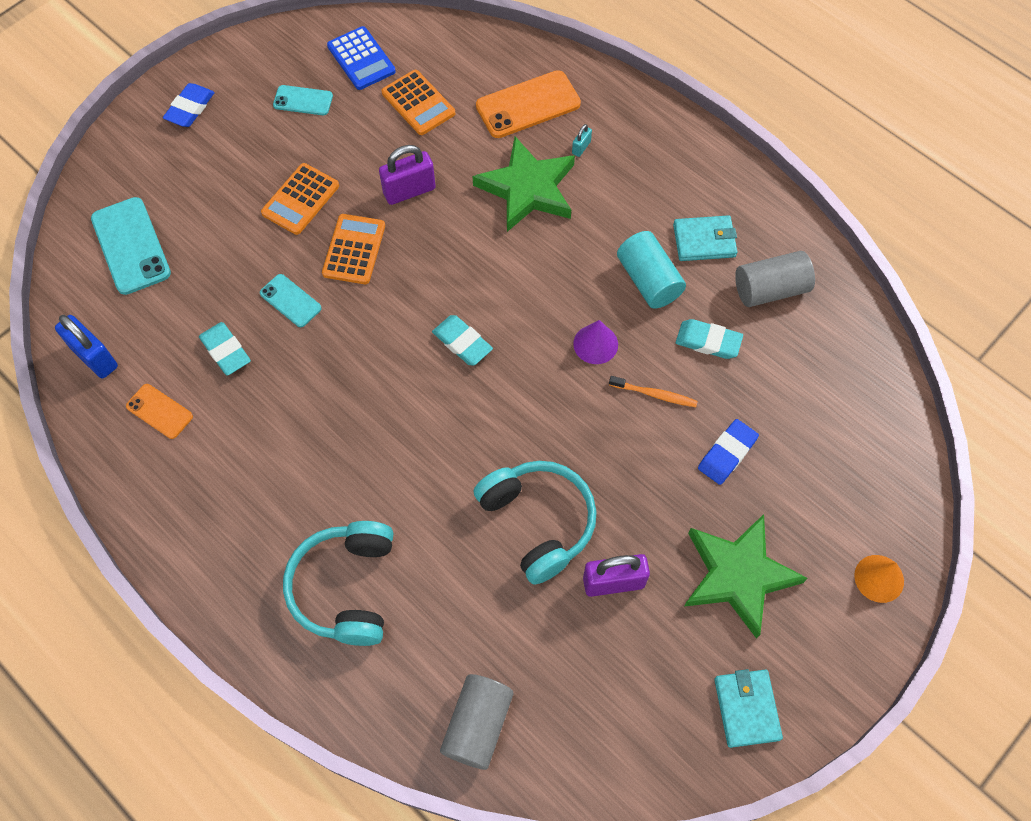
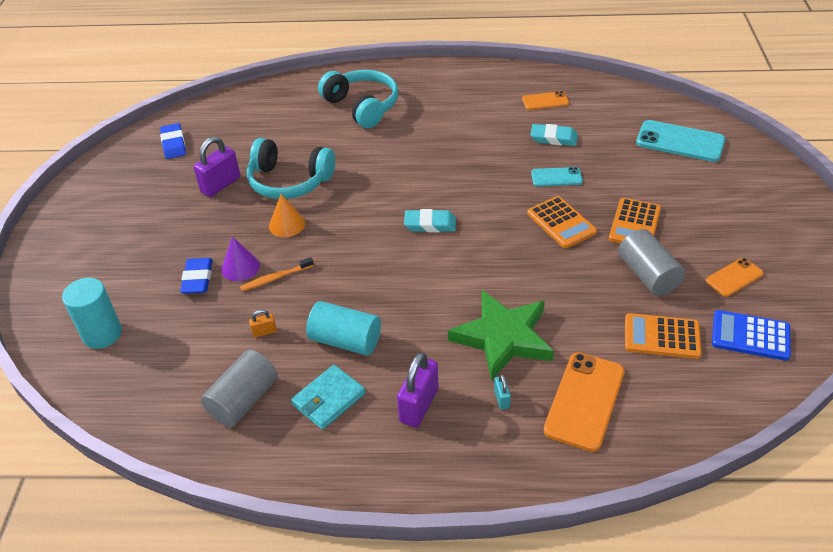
camera: 140 degrees right, 20 degrees down
(94, 357) = (611, 97): blue padlock -> none
(190, 108) = (786, 220): blue eraser -> blue eraser (174, 144)
(300, 199) = (634, 224): orange calculator -> orange calculator turned 150 degrees counterclockwise
(303, 100) = (734, 277): turquoise phone -> orange phone
(409, 191) = (579, 277): purple padlock -> purple padlock (419, 405)
(478, 725) = (244, 107): grey cylinder -> grey cylinder (647, 275)
(595, 344) = (344, 278): purple cone -> purple cone (240, 267)
(708, 341) = (264, 332): turquoise eraser -> orange padlock
(738, 575) = (145, 229): green star -> none
(746, 708) = (102, 184): turquoise wallet -> none
(853, 454) = (102, 334): none -> turquoise cylinder
(879, 578) = (47, 280): orange cone -> orange cone (287, 224)

